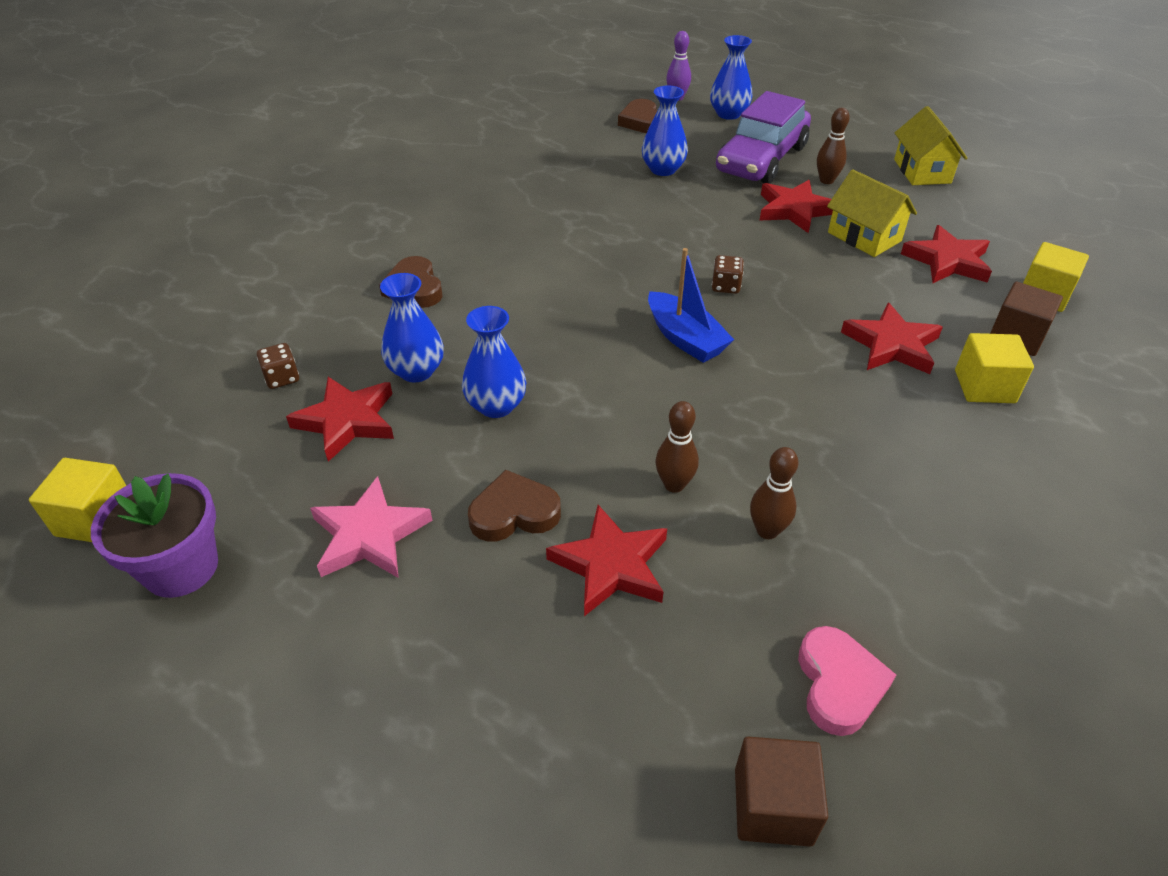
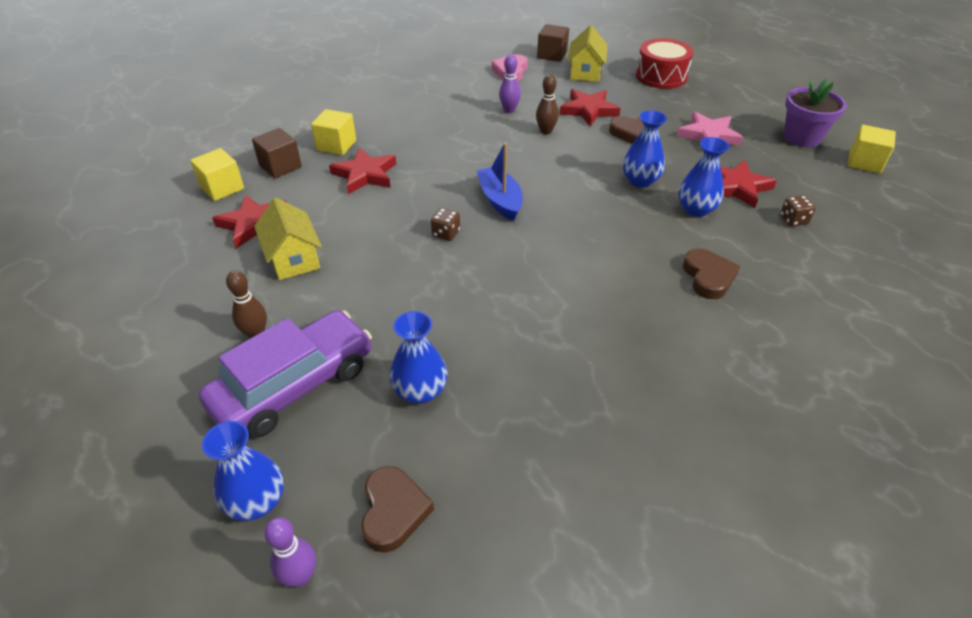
camera: 165 degrees left, 0 degrees up
(454, 755) = (661, 76): none -> red drum
(767, 530) = (509, 110): brown bowling pin -> purple bowling pin
(794, 210) = (325, 300): red star -> none
(922, 171) = (145, 327): yellow house -> yellow house (585, 72)

